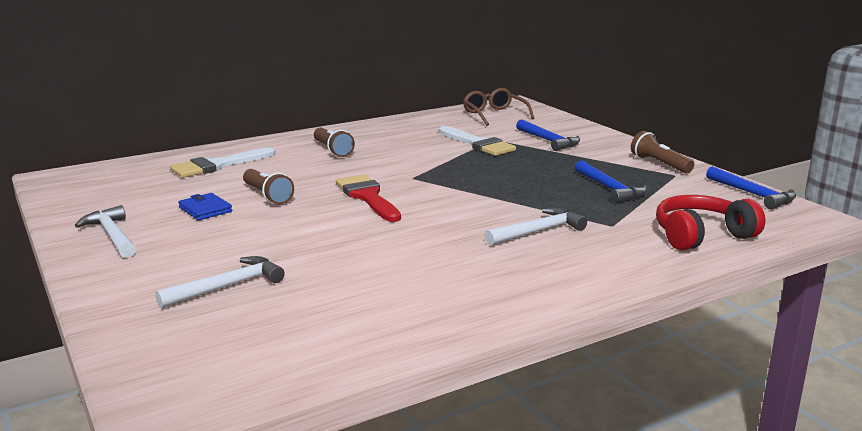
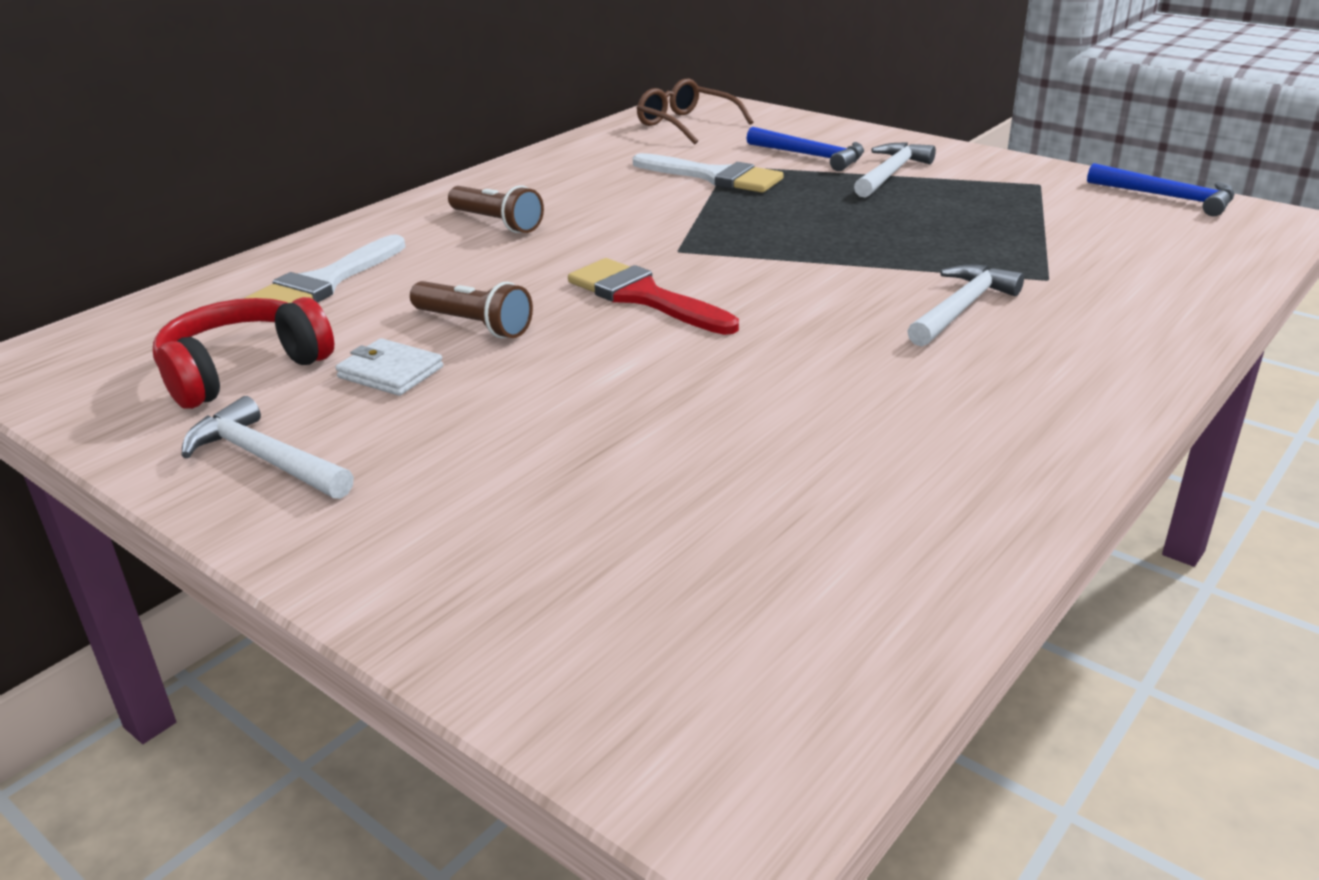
camera: 20 degrees left, 10 degrees up
(205, 209) = (390, 372): blue wallet -> white wallet
(228, 286) = (588, 514): white hammer -> white hammer (891, 173)
(609, 189) = (980, 220): blue hammer -> none
(660, 164) = (1001, 170): brown flashlight -> none
(701, 235) = (1178, 273): red headphones -> red headphones (243, 370)

